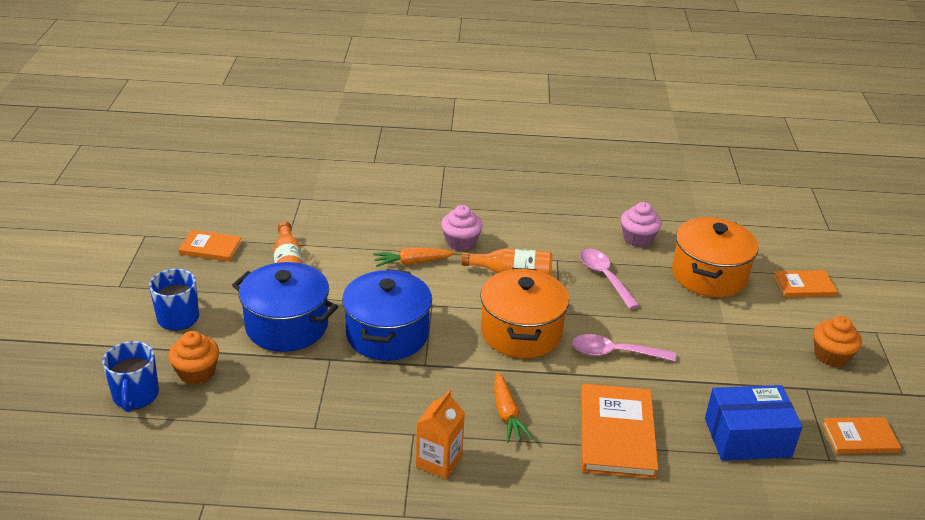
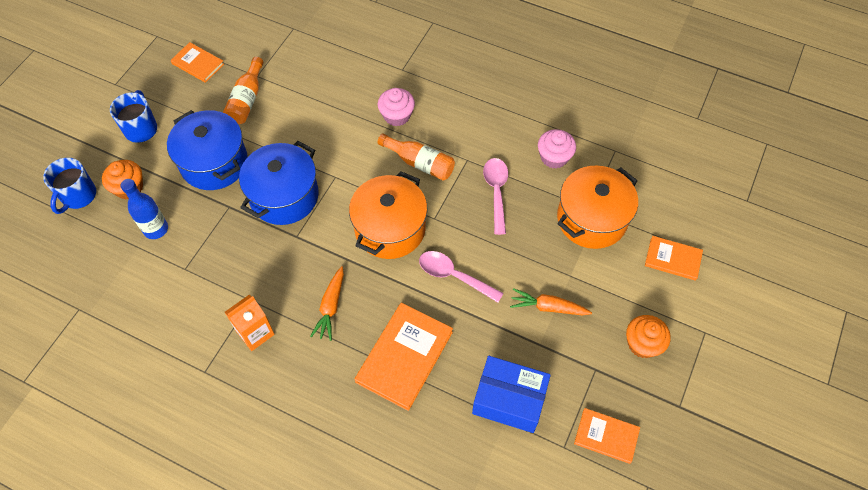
camera: 25 degrees right, 25 degrees up
(255, 401) = (156, 229): none -> blue bottle
(412, 262) = (344, 126): orange carrot -> orange carrot (548, 307)

